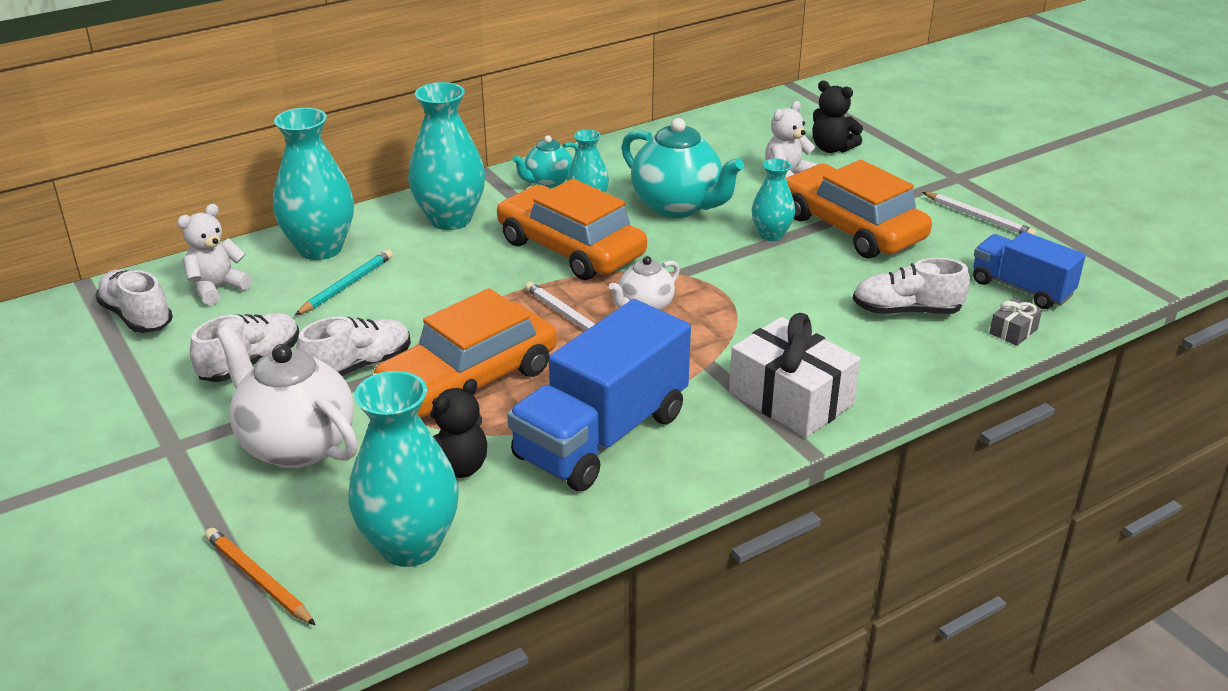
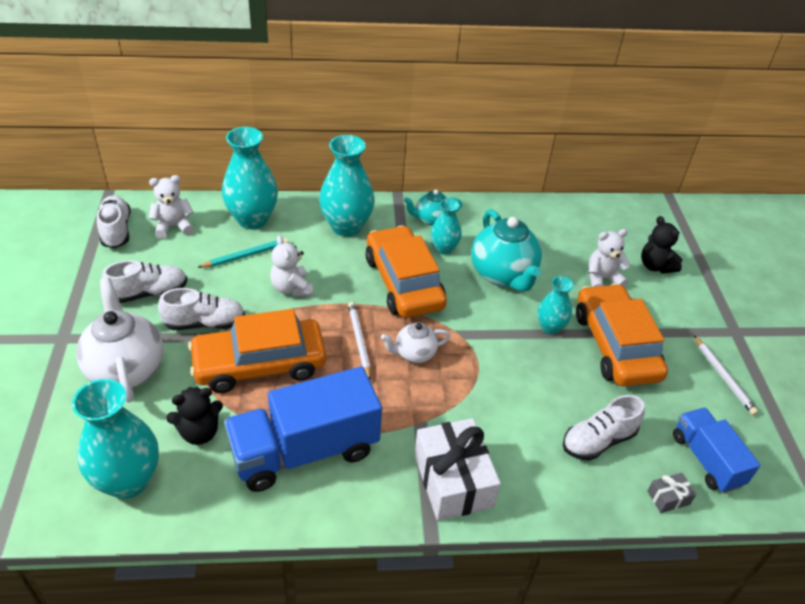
camera: 25 degrees right, 10 degrees up
(258, 579) = (31, 462): orange pencil -> none
(438, 297) = (291, 288): none -> white teddy bear
(906, 311) = (598, 440): white shoe -> white shoe turned 60 degrees counterclockwise

